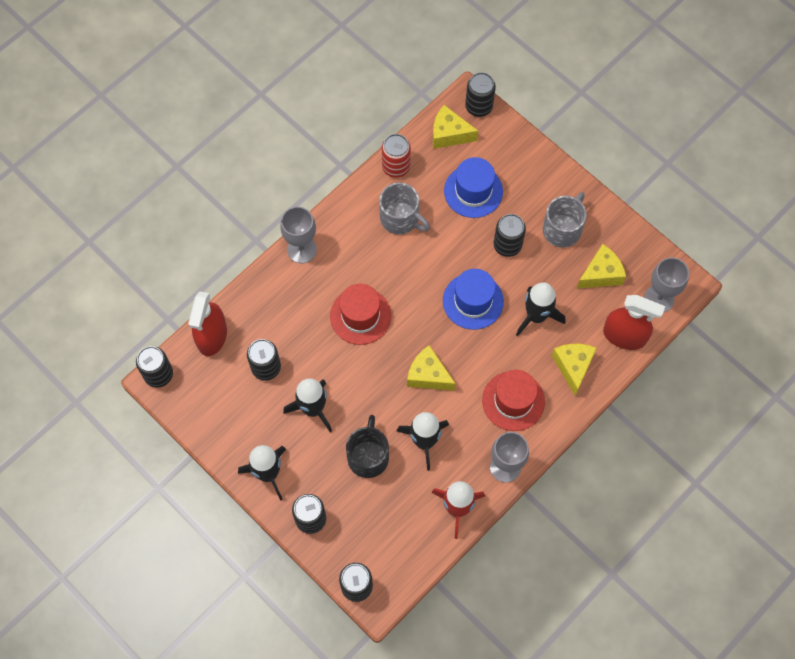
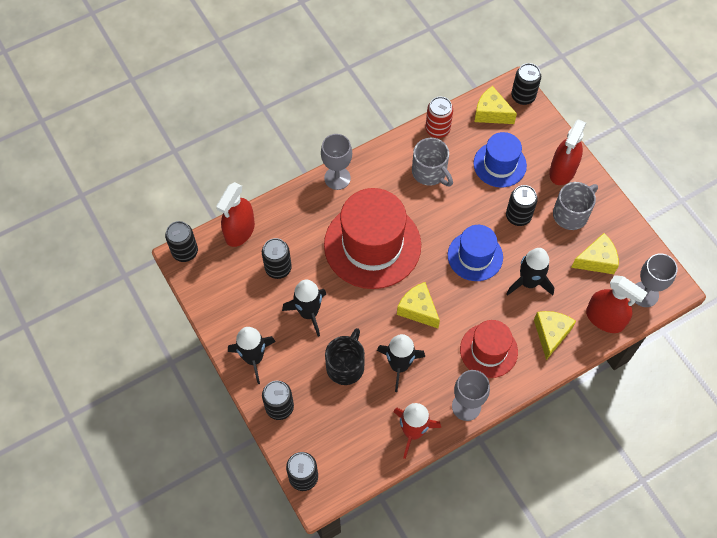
camera: 15 degrees right, 5 degrees down
(360, 316) = (372, 245): red hat -> red hat, size x1.76
(541, 182) = (562, 170): none -> red spray bottle

